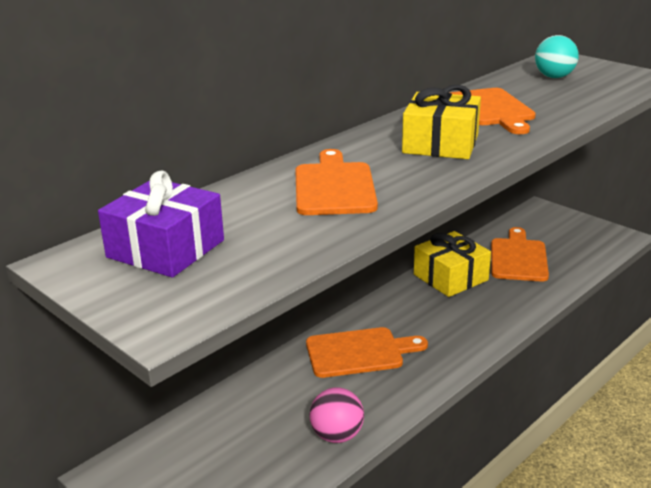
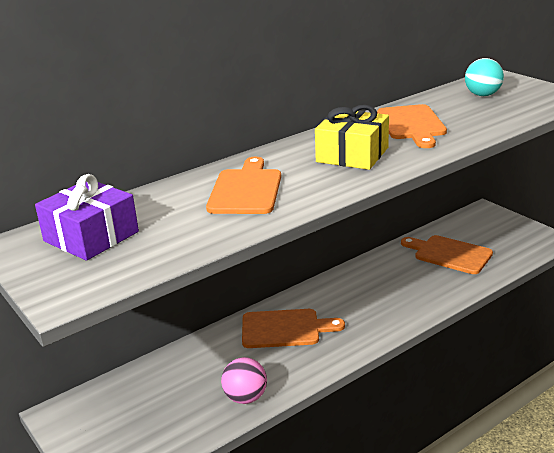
camera: 10 degrees right, 0 degrees up
(450, 277) = (383, 268): yellow gift -> none
(518, 258) = (449, 254): orange cutting board -> orange cutting board turned 75 degrees counterclockwise

